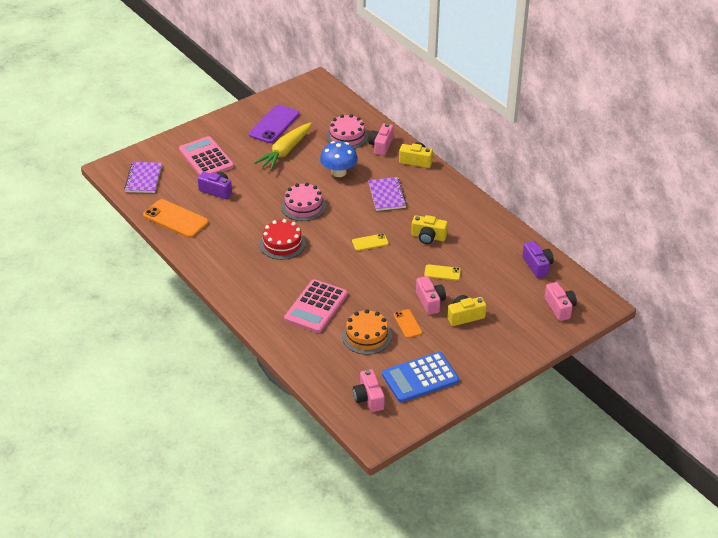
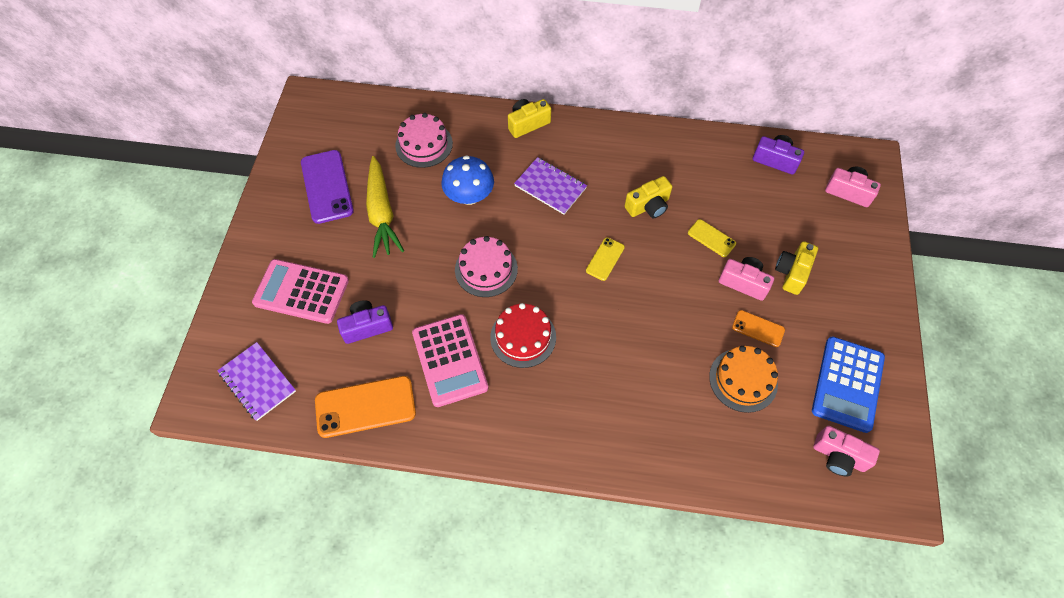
camera: 45 degrees left, 20 degrees up
(316, 307) = (654, 389): pink calculator -> pink calculator (449, 360)
(381, 146) = (472, 130): pink camera -> none
(442, 272) = (711, 238): yellow phone -> yellow phone turned 75 degrees clockwise

